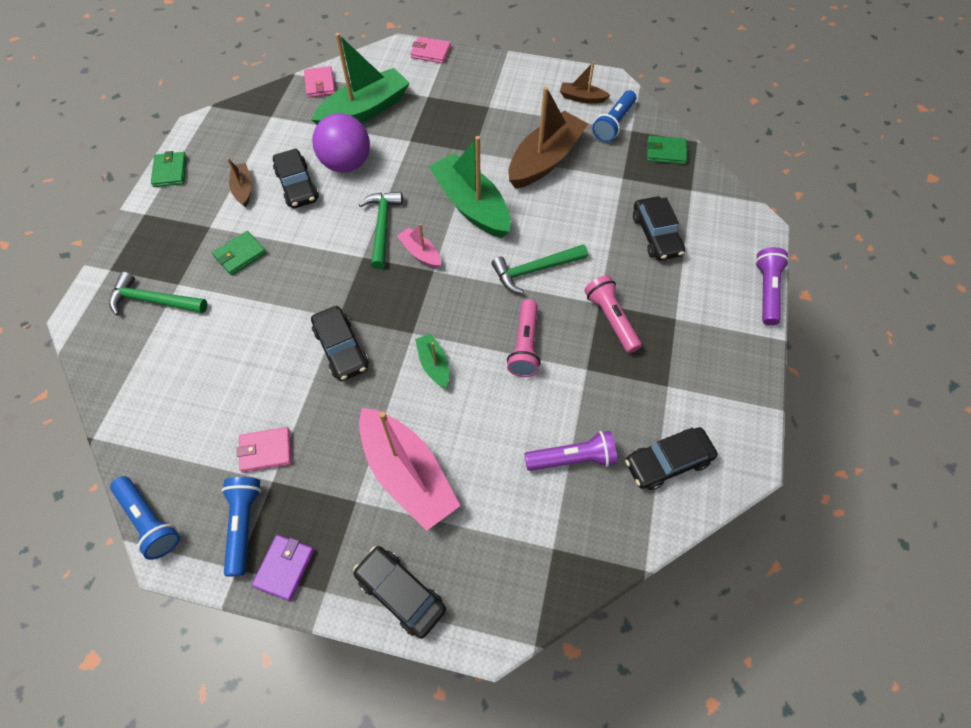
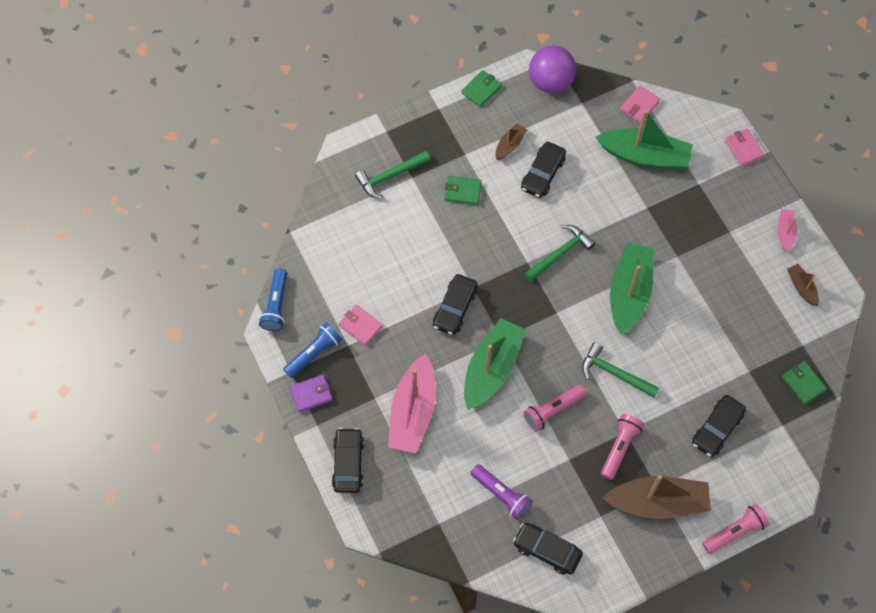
camera: 50 degrees right, 5 degrees up
(154, 301) = (390, 176): green hammer -> green hammer turned 90 degrees counterclockwise
(346, 164) = (588, 186): purple ball -> purple ball (550, 82)
(420, 253) = (562, 293): pink boat -> pink boat (785, 232)
(433, 364) = (492, 368): green boat -> green boat, size x2.07
(545, 160) = (715, 308): brown boat -> brown boat (658, 502)
(614, 124) = (797, 328): blue flashlight -> none
(766, 291) = (735, 532): purple flashlight -> pink flashlight

